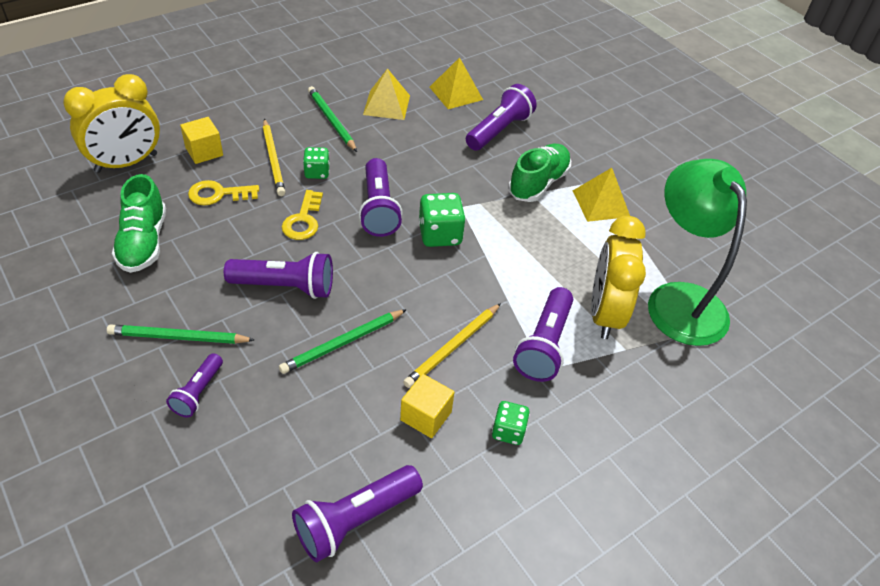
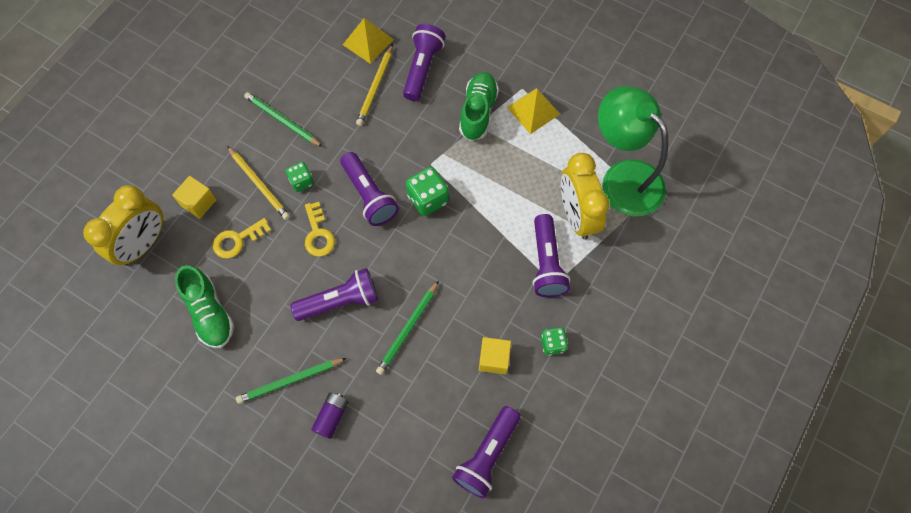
camera: 20 degrees left, 20 degrees up
(198, 392) = (331, 416): purple flashlight -> purple battery
(386, 105) = (318, 82): yellow pyramid -> none
(453, 347) = (485, 295): yellow pencil -> yellow pencil (375, 87)

